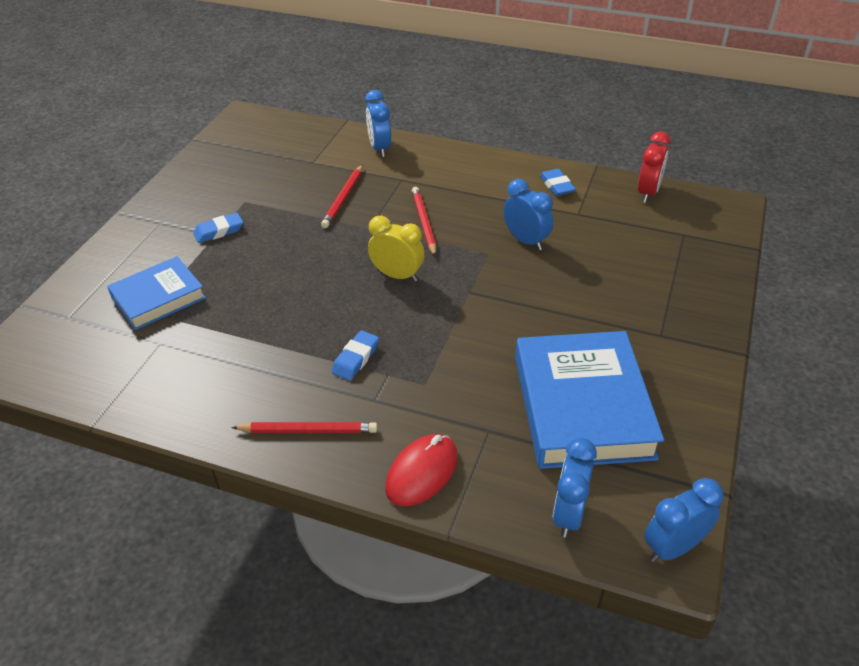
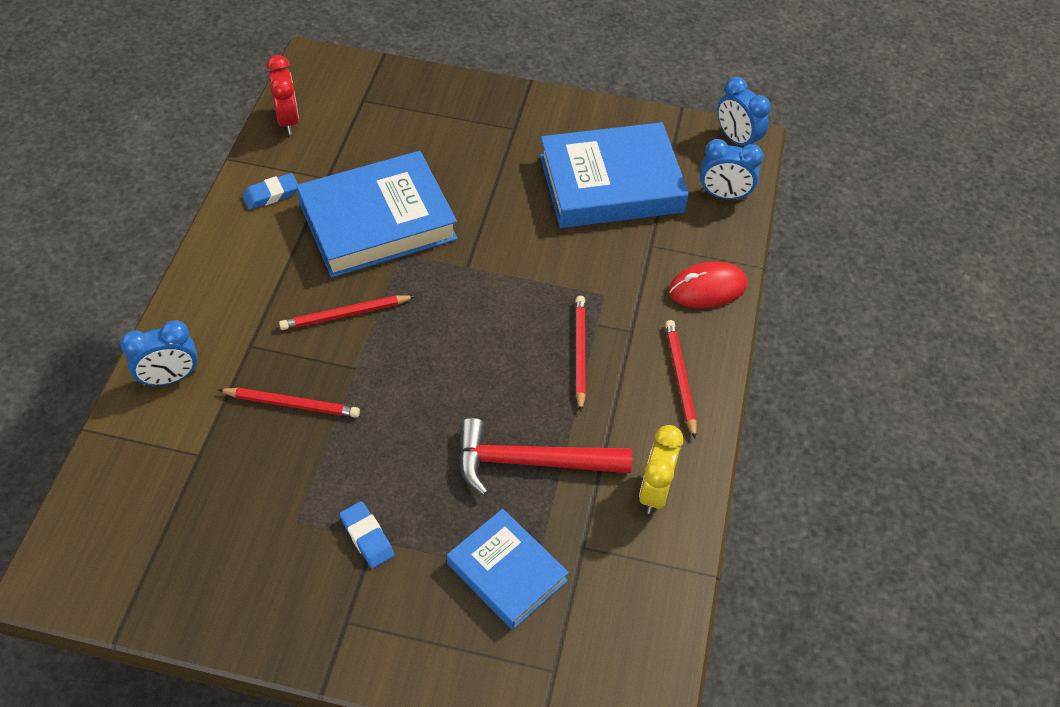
camera: 100 degrees left, 10 degrees up
(250, 318) = (531, 462): none -> red hammer
(356, 359) = (580, 353): blue eraser -> red pencil
(397, 275) = (445, 331): yellow clock -> yellow clock (655, 491)
(422, 472) = (707, 288): red mouse -> red mouse turned 45 degrees counterclockwise
(526, 241) = (378, 221): blue clock -> blue book
(648, 193) = (288, 120): red clock -> red clock turned 60 degrees clockwise

